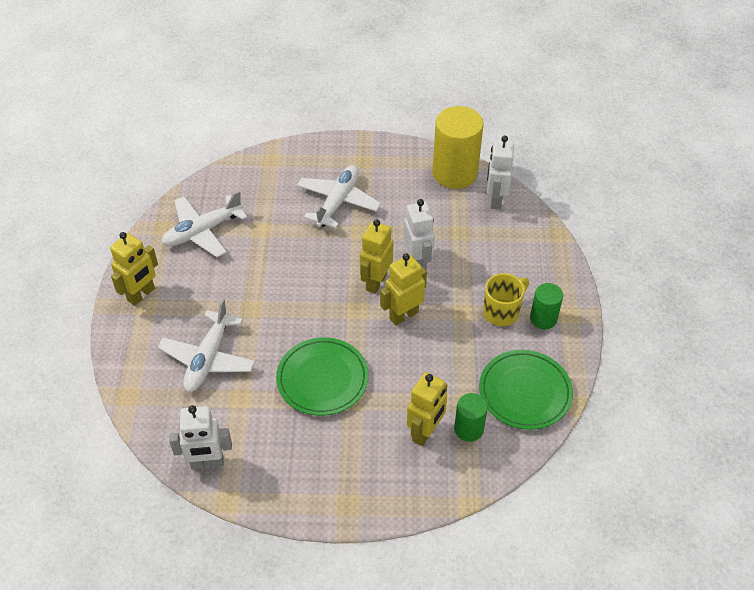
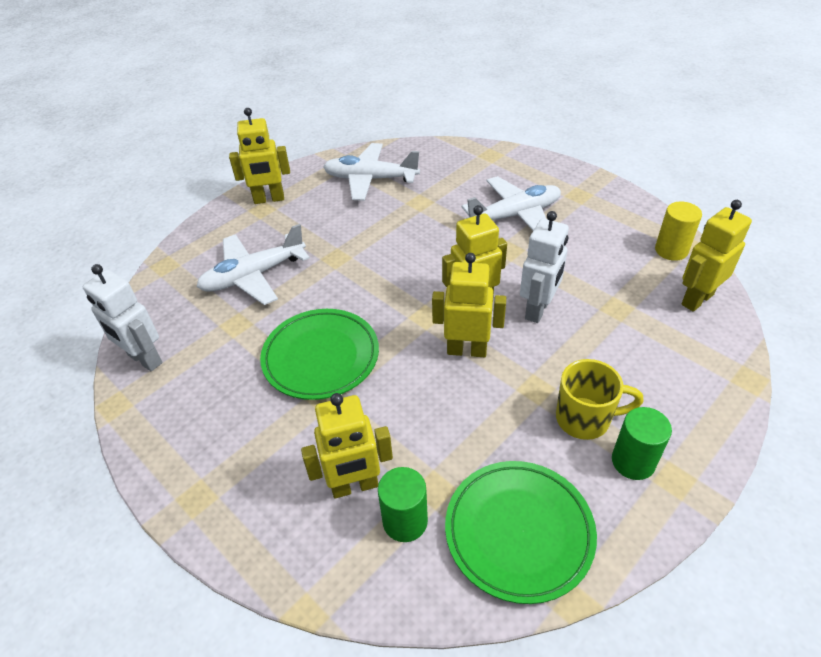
camera: 45 degrees right, 5 degrees down
(455, 173) = (671, 250): yellow cylinder -> yellow cylinder, size x0.53
(495, 200) = (697, 299): white robot -> yellow robot

